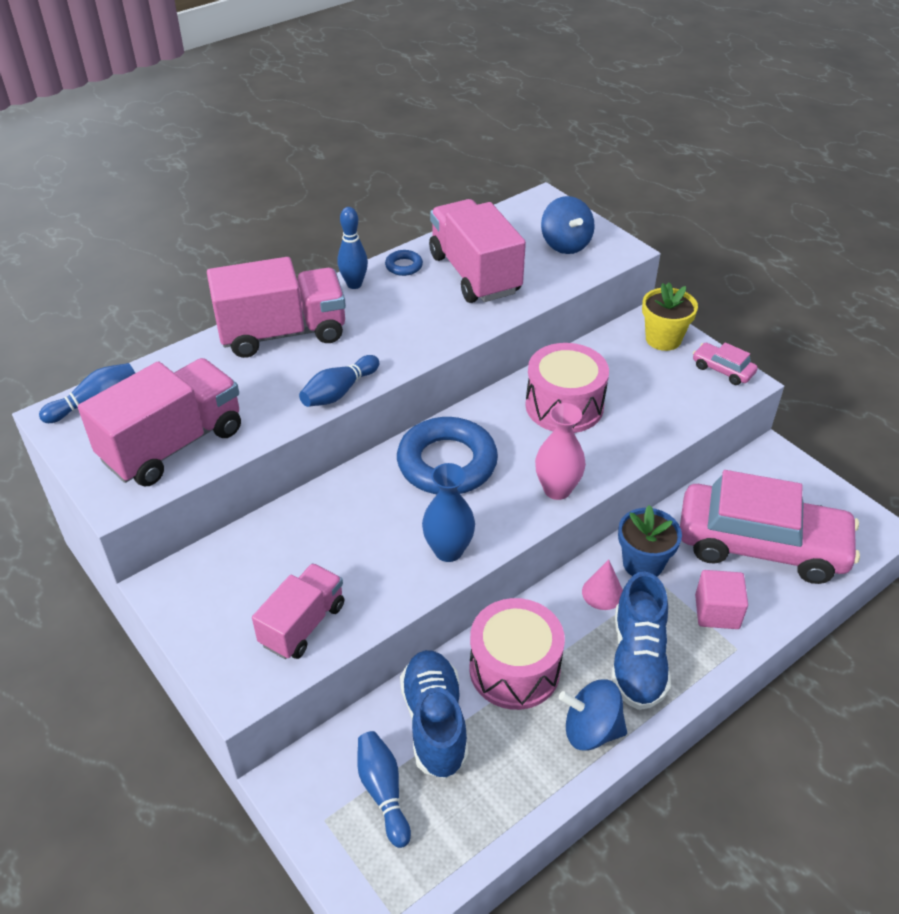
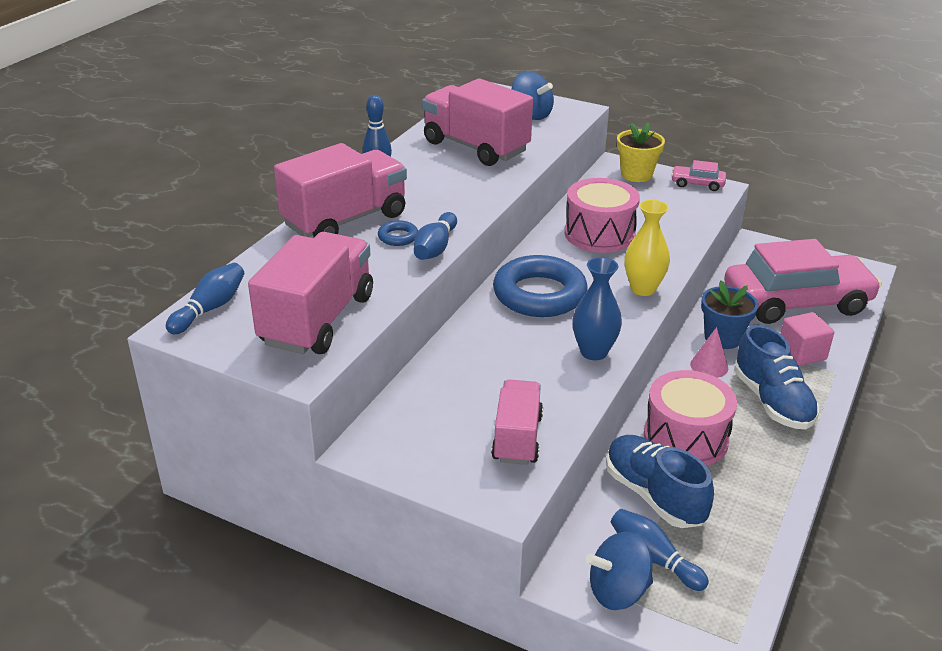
camera: 25 degrees left, 10 degrees down
(404, 266) = (410, 154): blue ring -> blue ring (398, 237)
(557, 489) = (643, 289): pink vase -> yellow vase
(591, 730) = (777, 459): blue spinning top -> blue spinning top (618, 591)

